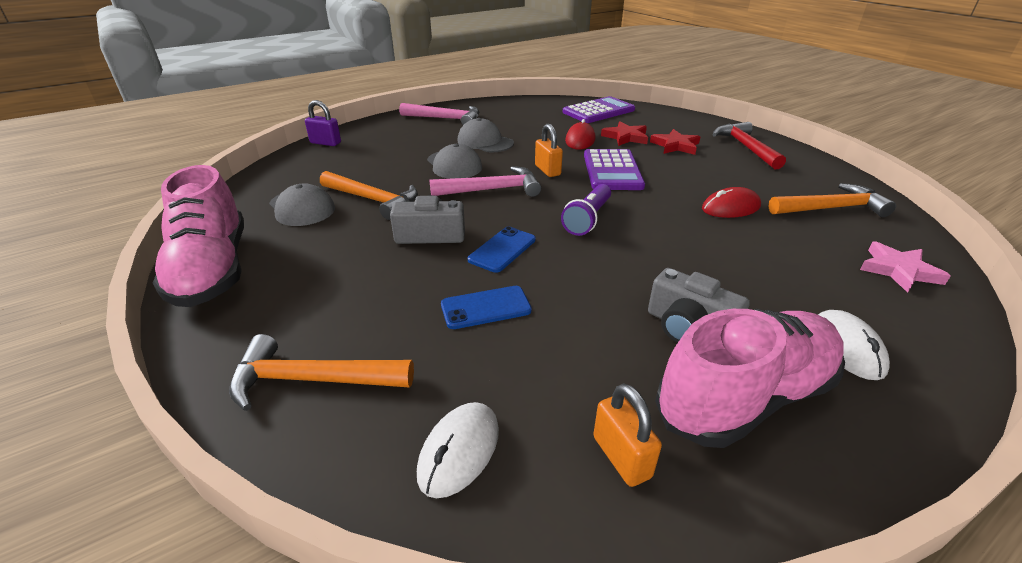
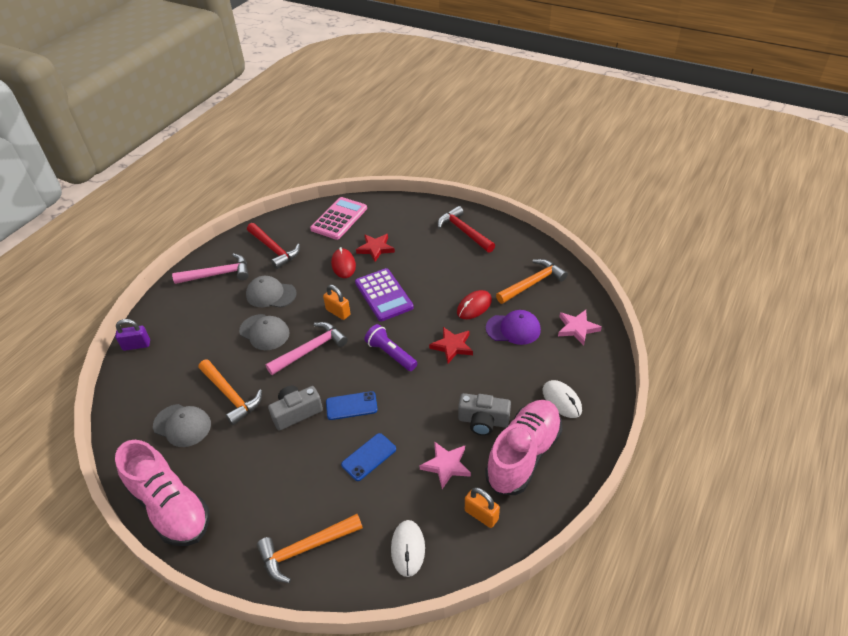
camera: 25 degrees left, 10 degrees up
(373, 200) = (231, 396): orange hammer -> orange hammer turned 45 degrees clockwise
(502, 250) = (351, 406): blue phone -> blue phone turned 75 degrees clockwise
(514, 116) = (274, 249): none -> red hammer
(588, 219) = (391, 354): purple flashlight -> purple flashlight turned 135 degrees clockwise
(596, 360) = (446, 465): none -> pink star
(598, 111) = (339, 219): purple calculator -> pink calculator
(675, 145) = (415, 247): red star -> red star (452, 346)
(783, 243) = (513, 329): none -> purple cap

